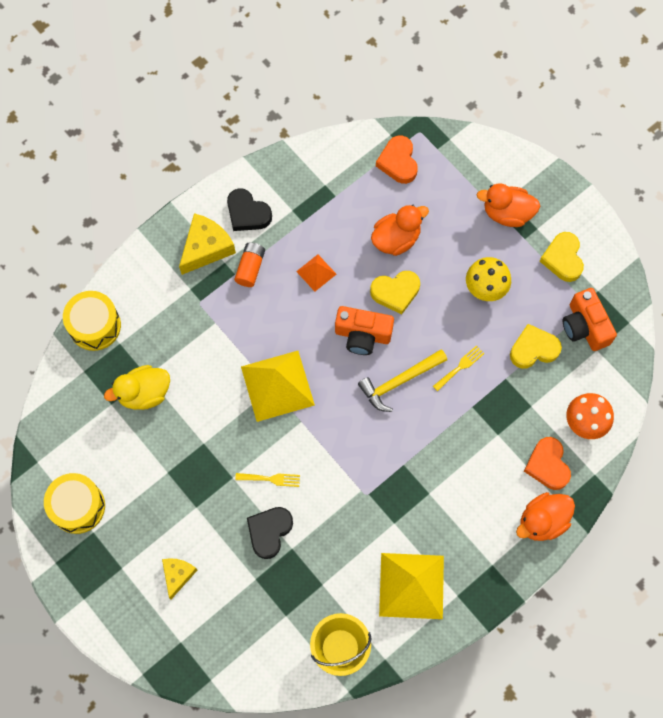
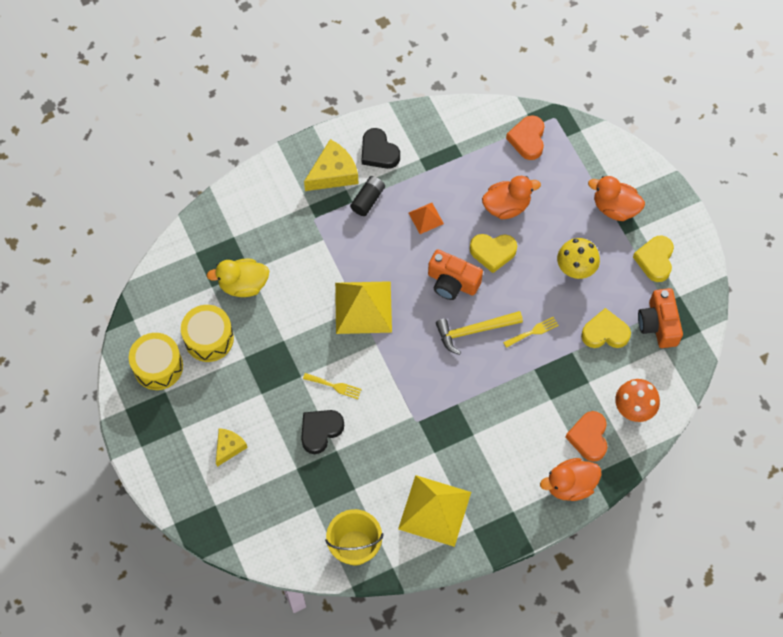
camera: 15 degrees right, 5 degrees down
(95, 326) = (216, 216): yellow drum -> yellow drum (209, 338)
(250, 268) = (368, 200): orange battery -> black battery

